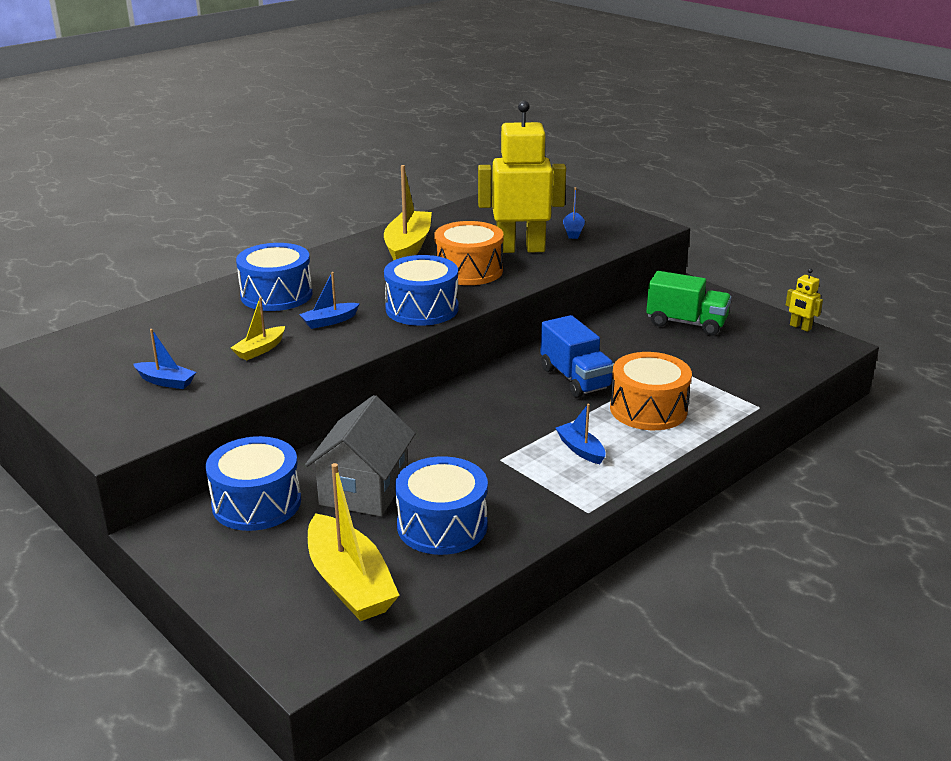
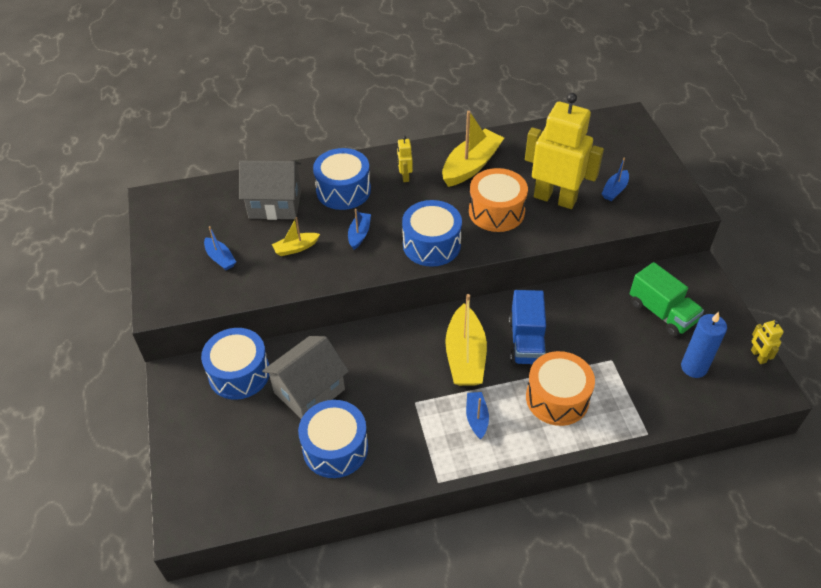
camera: 30 degrees right, 20 degrees up
(198, 324) = (275, 204): none -> grey house
(329, 321) = (359, 234): blue boat -> blue boat turned 105 degrees clockwise
(340, 269) = (405, 176): none -> yellow robot
(349, 583) = (249, 471): yellow boat -> yellow boat (465, 356)
(753, 350) = (694, 367): none -> blue candle

